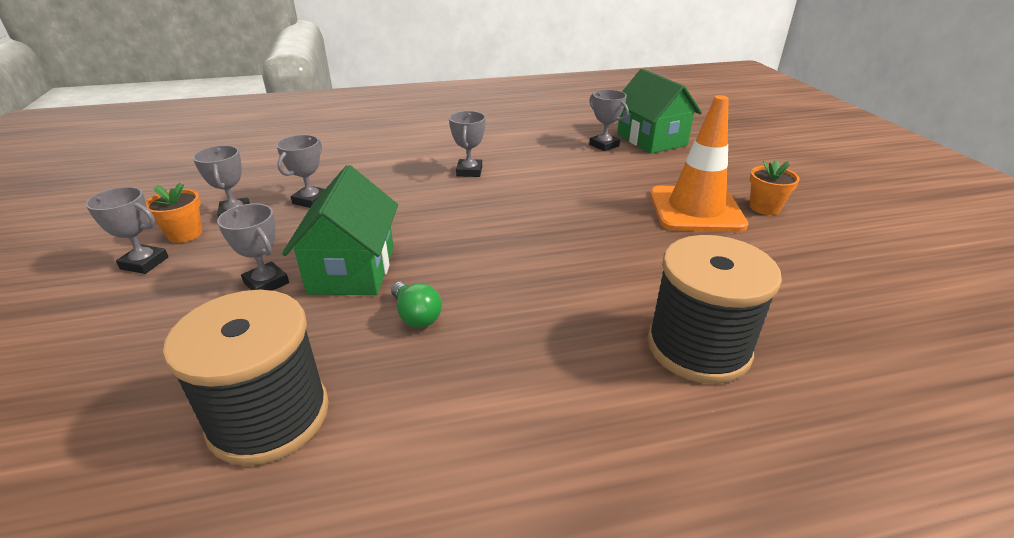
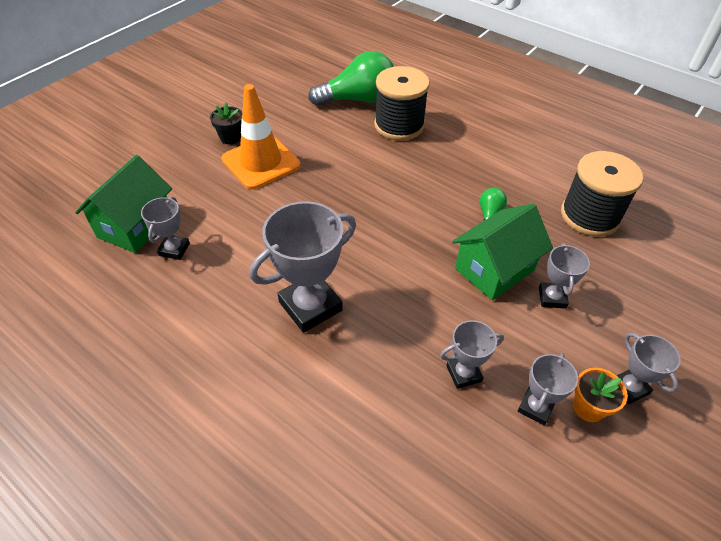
camera: 130 degrees left, 15 degrees up
(469, 171) = (310, 306): grey trophy -> grey trophy, size x1.86
(764, 207) = (230, 138): orange flower pot -> black flower pot
(815, 342) = (358, 100): none -> green light bulb

